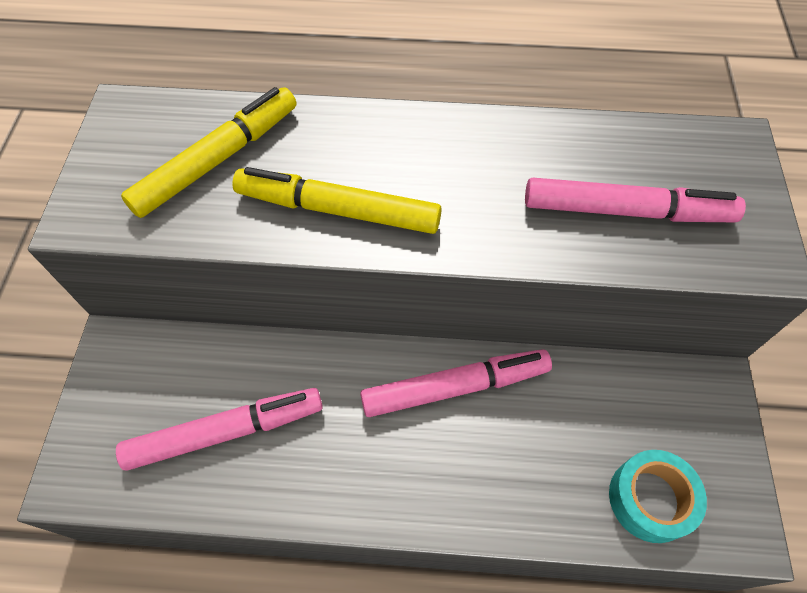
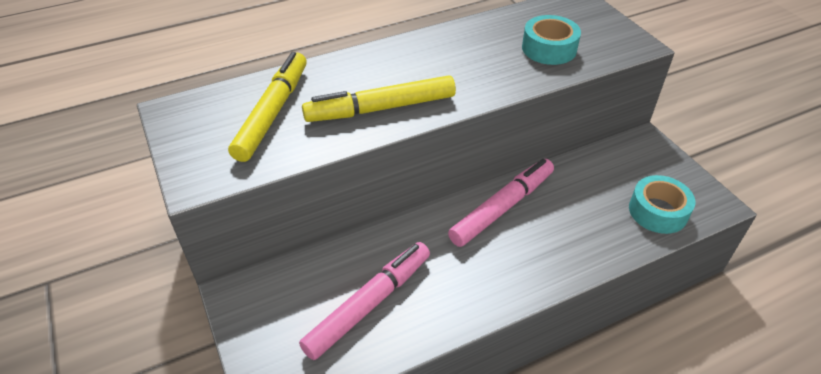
camera: 30 degrees left, 15 degrees down
(626, 211) = (549, 48): pink marker -> turquoise tape

